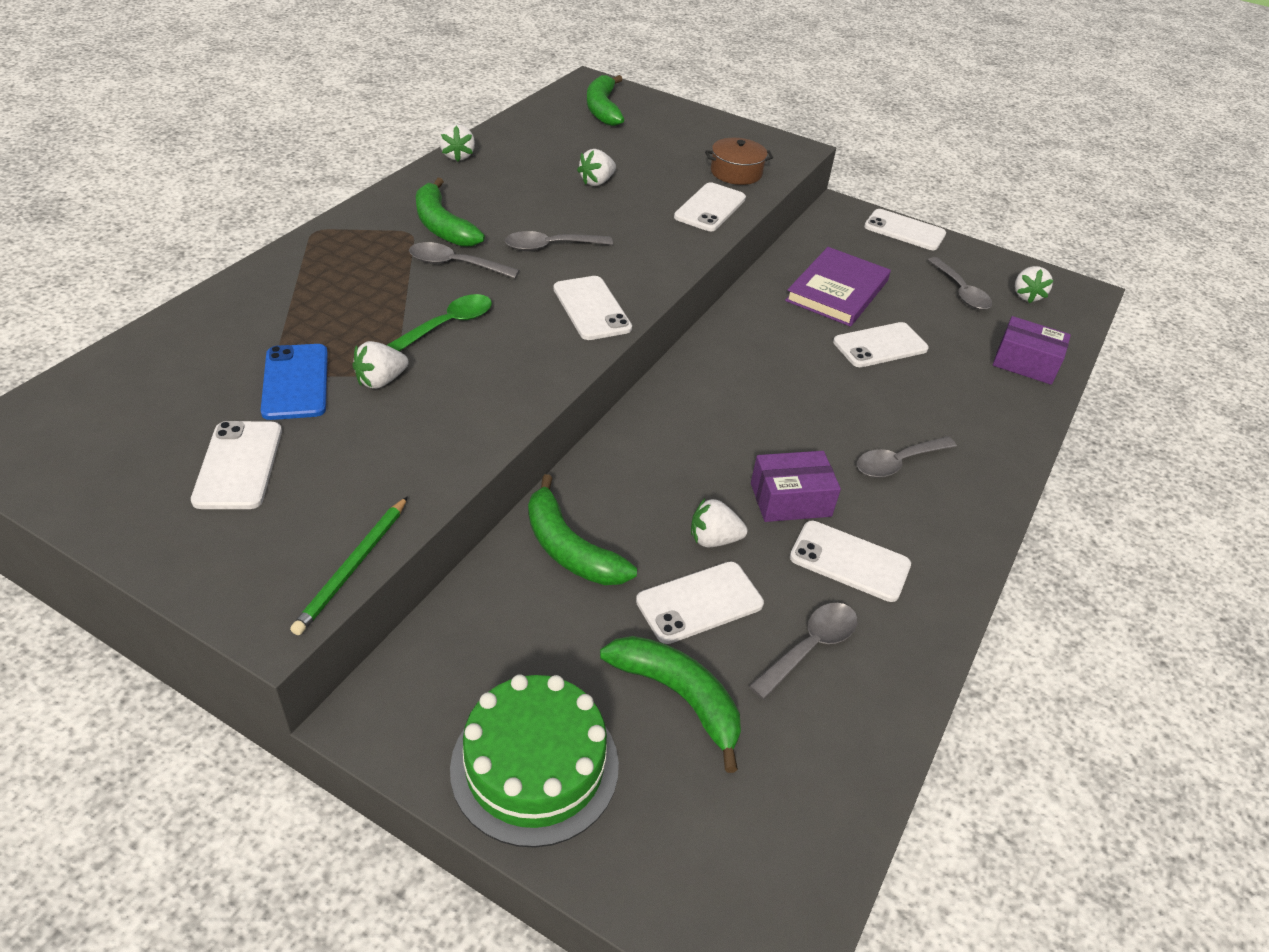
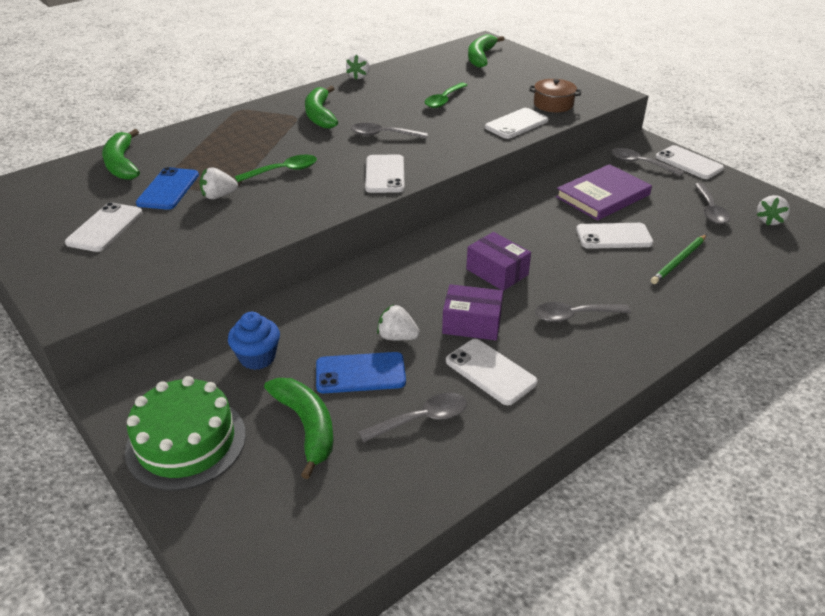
camera: 25 degrees right, 5 degrees down
(353, 567) = (129, 293): green pencil -> green pencil (679, 261)
(455, 264) = (312, 138): grey spoon -> grey spoon (640, 164)
(553, 613) = (257, 357): none -> blue cupcake
(569, 548) = (294, 322): green banana -> green banana (122, 164)
(597, 182) = (444, 100): white strawberry -> green spoon
(699, 602) = (360, 373): white phone -> blue phone
(1025, 363) = (735, 267): purple box -> purple box (497, 272)

